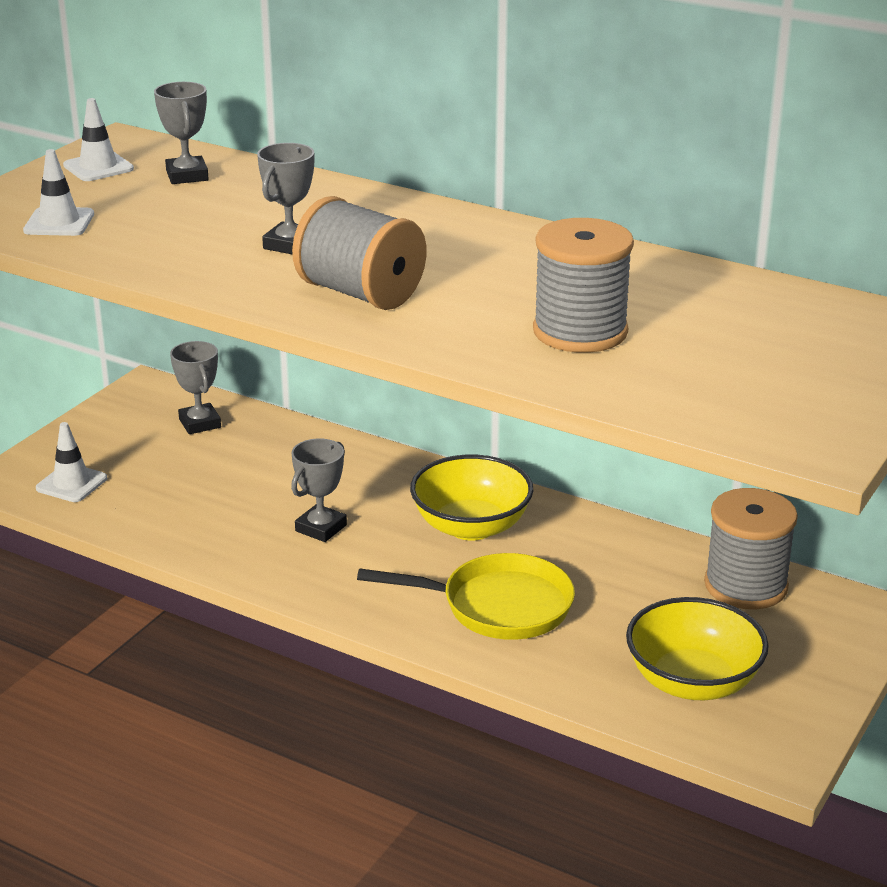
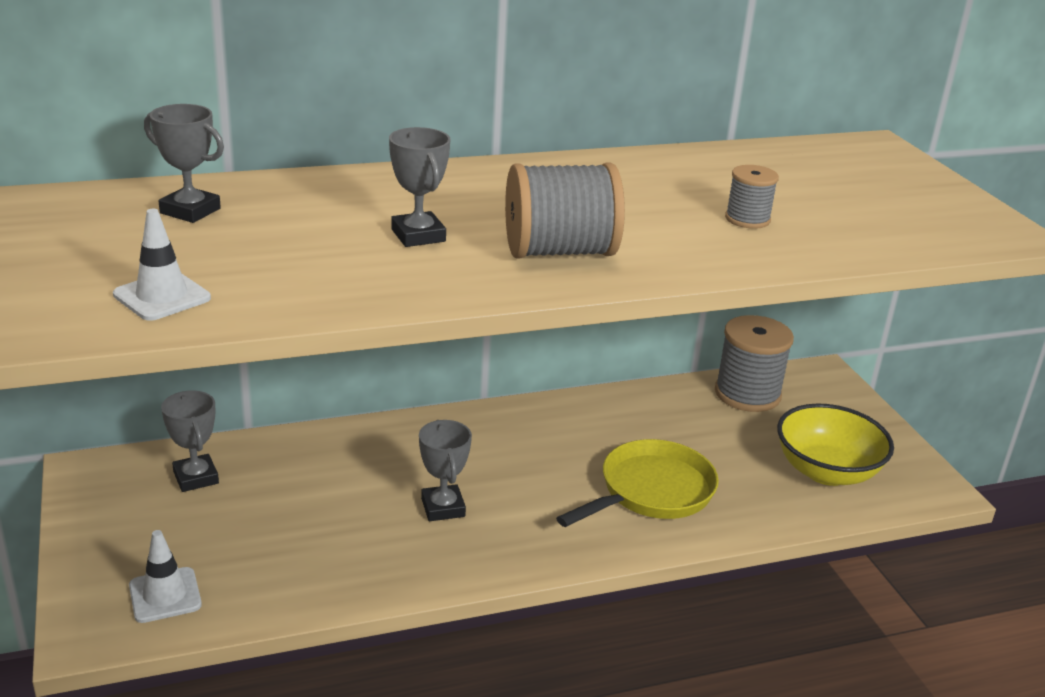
camera: 50 degrees left, 0 degrees up
(98, 167) = (80, 232): white traffic cone -> none
(200, 423) = (196, 477): grey trophy -> grey trophy turned 45 degrees clockwise
(471, 526) = (539, 446): yellow bowl -> none
(580, 331) = (747, 219): grey spool -> grey spool, size x0.54

